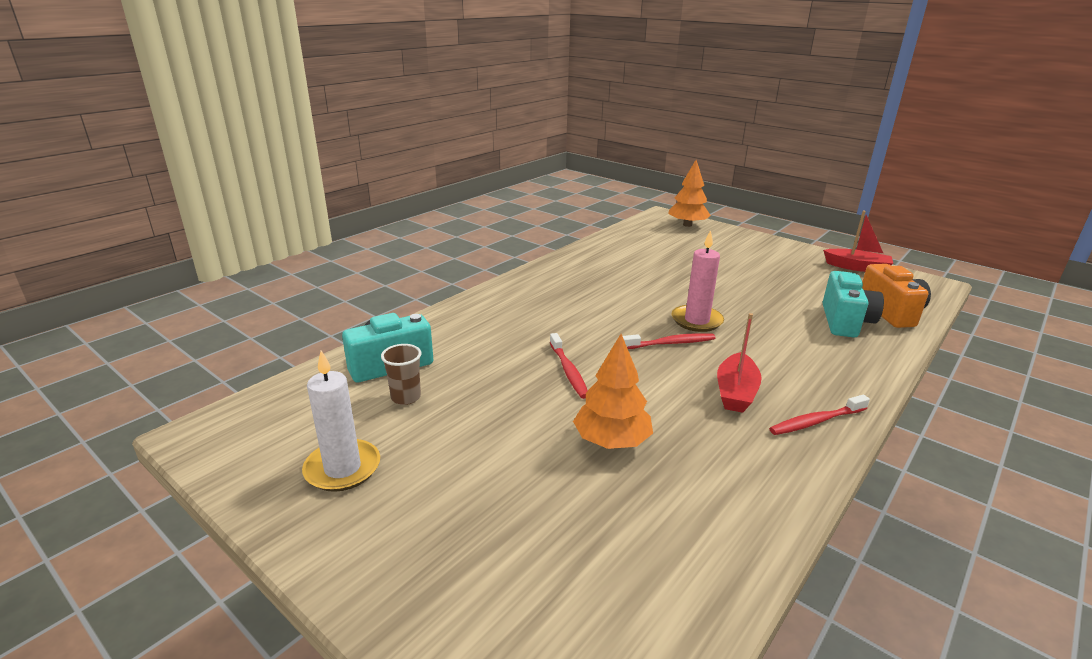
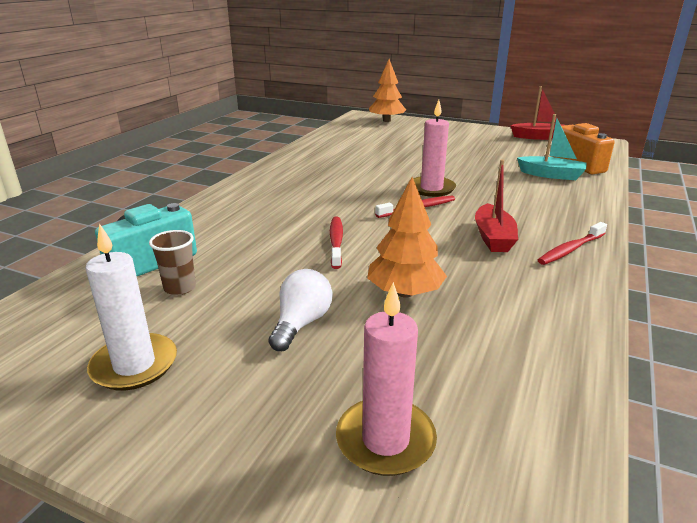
camera: 15 degrees left, 0 degrees up
(499, 455) = (301, 323): none -> white light bulb
(525, 589) = (385, 440): none -> pink candle
(568, 371) = (336, 242): red toothbrush -> red toothbrush turned 150 degrees counterclockwise
(845, 322) = (551, 175): turquoise camera -> turquoise boat

